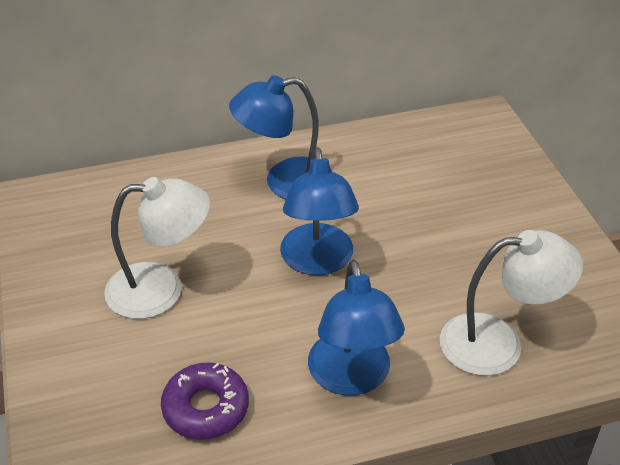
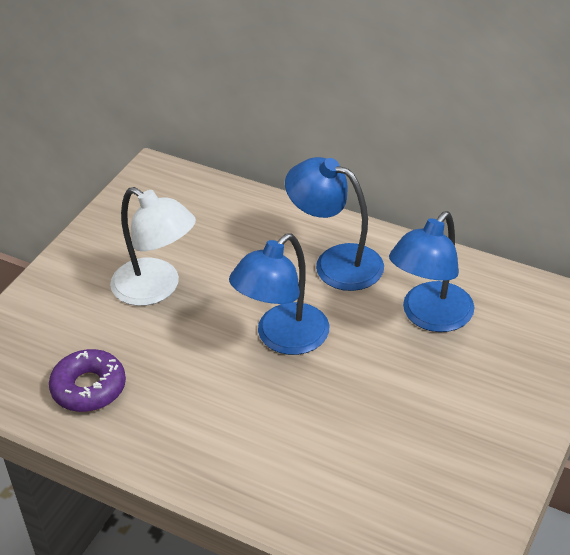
camera: 45 degrees right, 0 degrees up
(352, 378) = (200, 437): blue lamp -> blue lamp (430, 317)
(498, 343) = (336, 491): white lamp -> none

